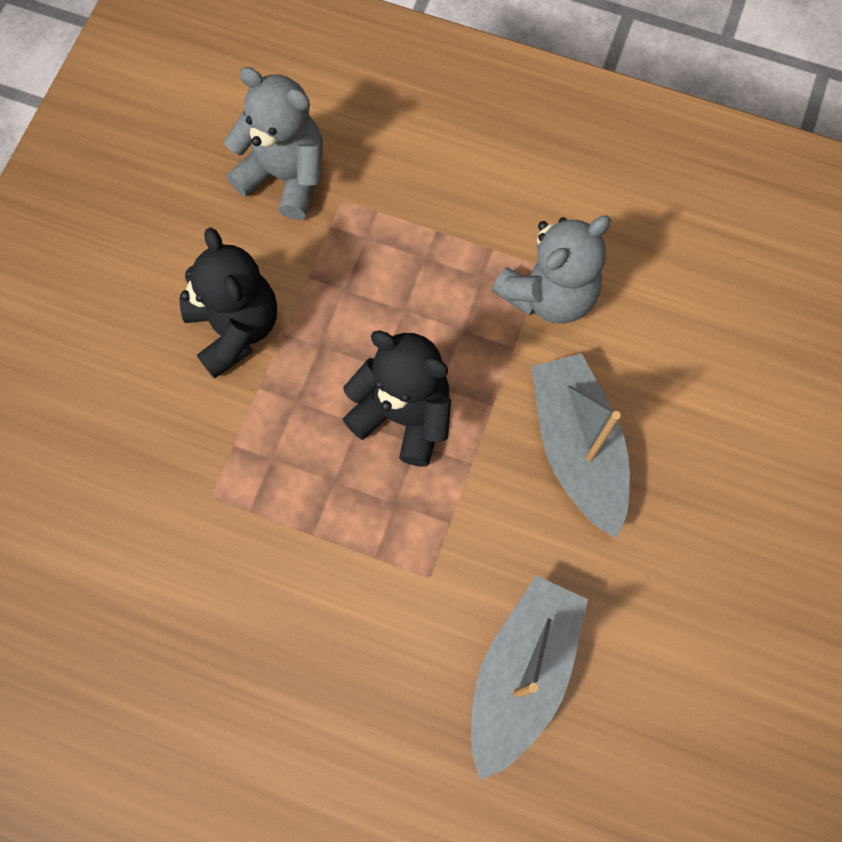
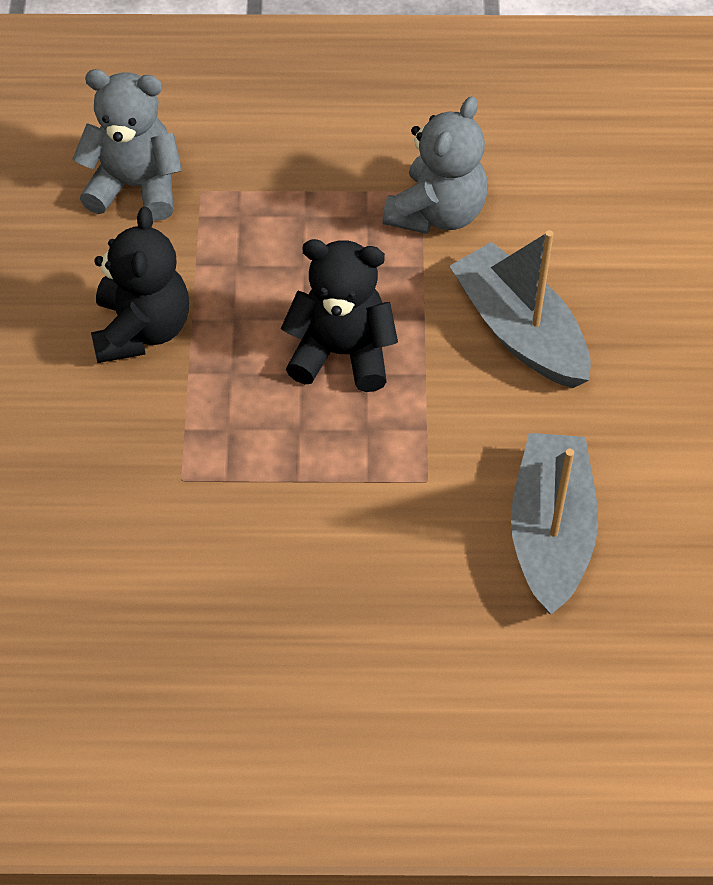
camera: 20 degrees left, 15 degrees down
(235, 328) = (142, 329): black teddy bear -> black teddy bear turned 45 degrees clockwise

